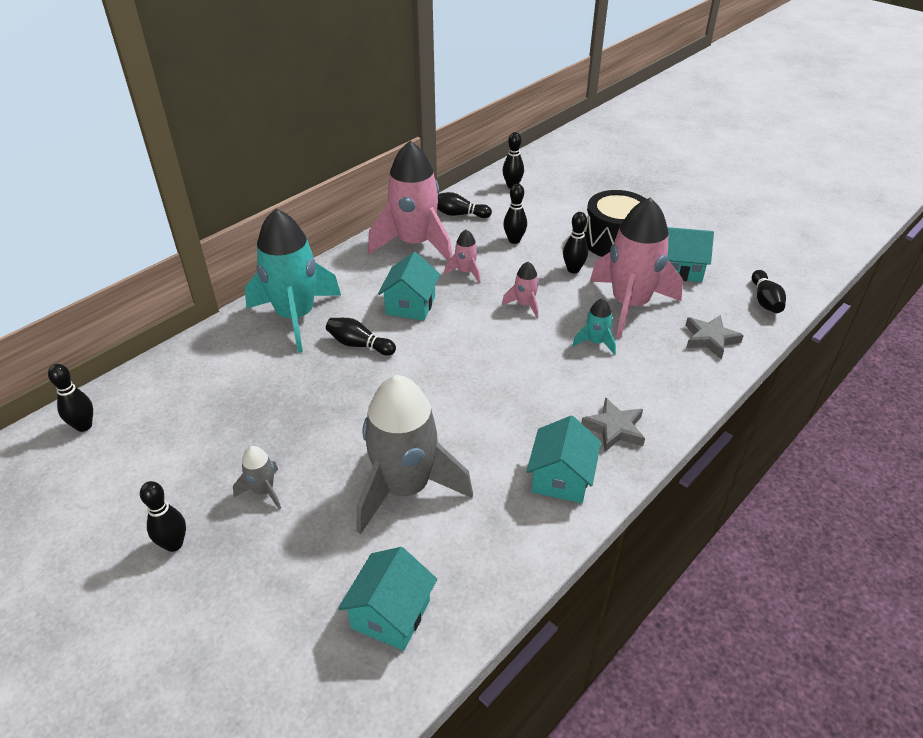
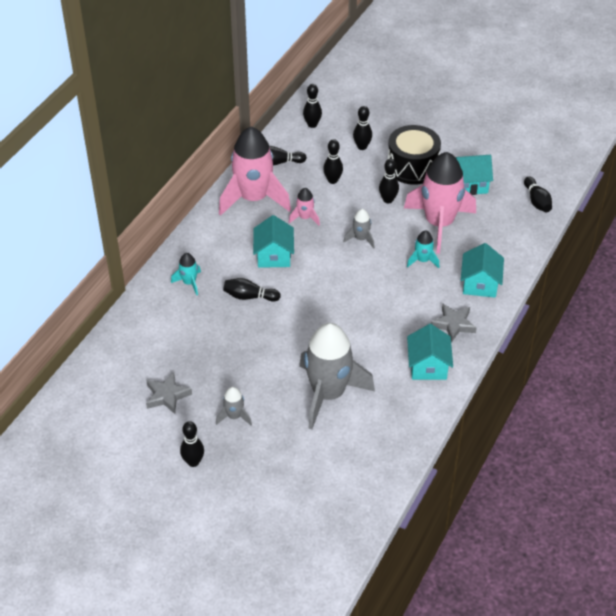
camera: 15 degrees left, 5 degrees up
(84, 426) = (79, 399): black bowling pin -> black bowling pin (362, 147)
(296, 317) = (189, 283): turquoise rocket -> turquoise rocket, size x0.43
(390, 614) = (351, 471): turquoise house -> turquoise house (480, 284)
(524, 305) = (361, 239): pink rocket -> grey rocket
(710, 339) = (503, 242): grey star -> grey star (167, 395)

